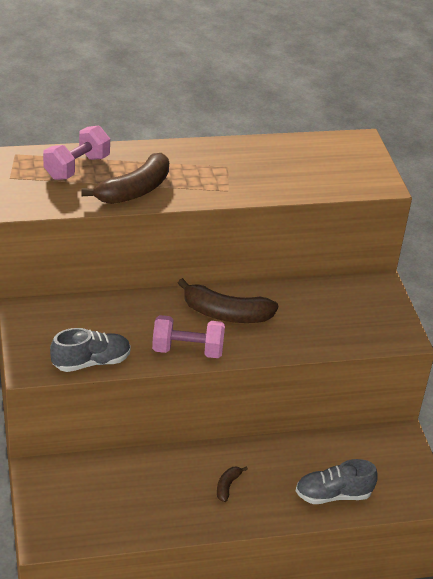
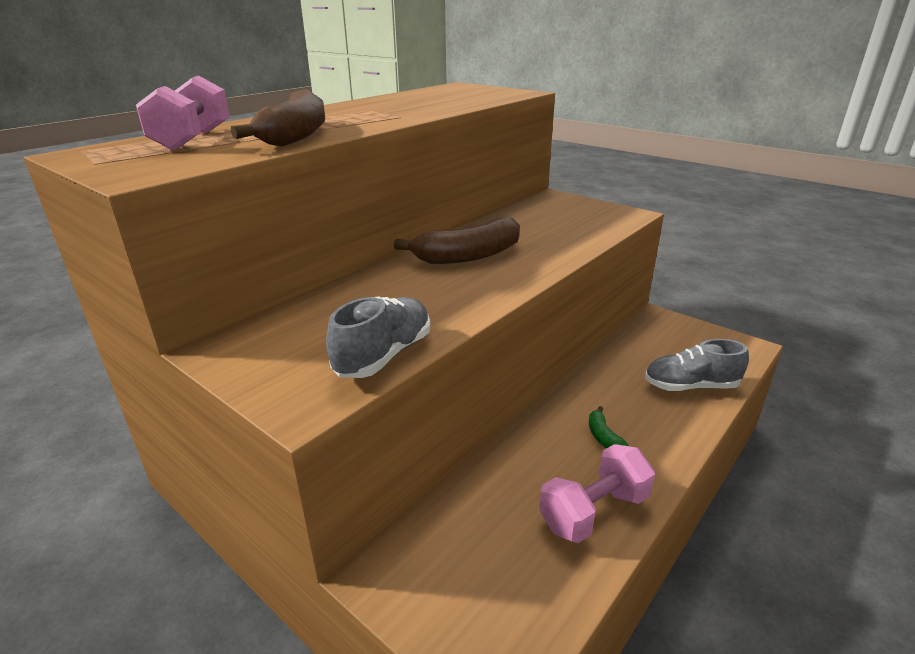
camera: 35 degrees left, 10 degrees down
(187, 350) = (478, 295): pink dumbbell -> pink dumbbell (594, 512)
(227, 486) = (604, 437): brown banana -> green banana
(333, 495) = (690, 386): grey shoe -> grey shoe turned 45 degrees clockwise

